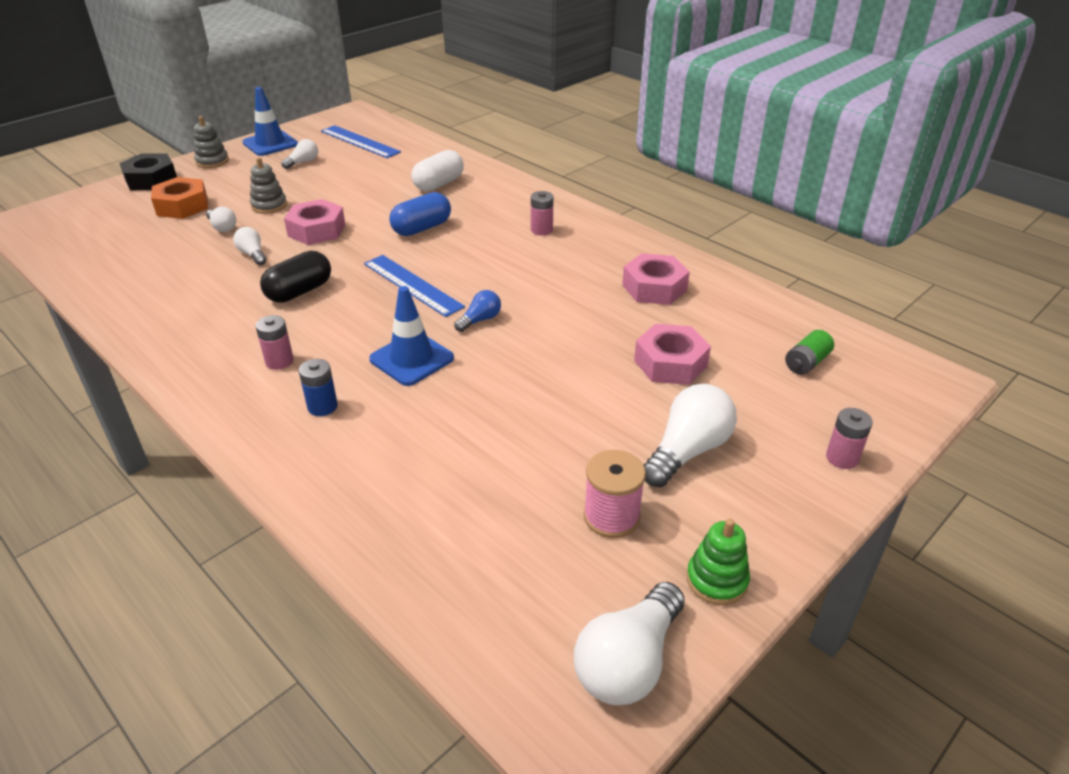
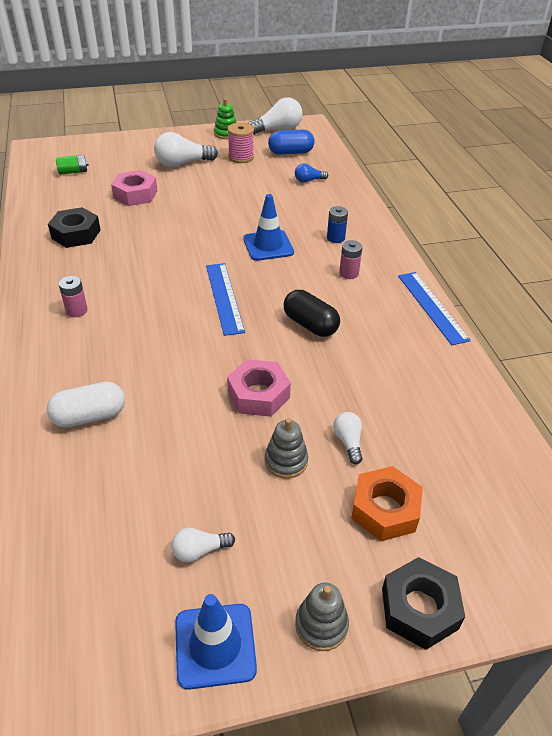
camera: 150 degrees left, 5 degrees up
(252, 254) = (331, 385): white light bulb -> none
(299, 291) = (310, 325): black capsule -> black capsule turned 60 degrees clockwise
(360, 141) = (89, 575): blue ruler -> blue ruler (432, 307)
(421, 228) = (166, 355): blue capsule -> blue capsule (291, 152)
(480, 320) = (205, 254): blue light bulb -> blue light bulb (308, 180)
(654, 287) = (76, 234): pink nut -> black nut
(842, 458) = (127, 142): pink battery -> none

